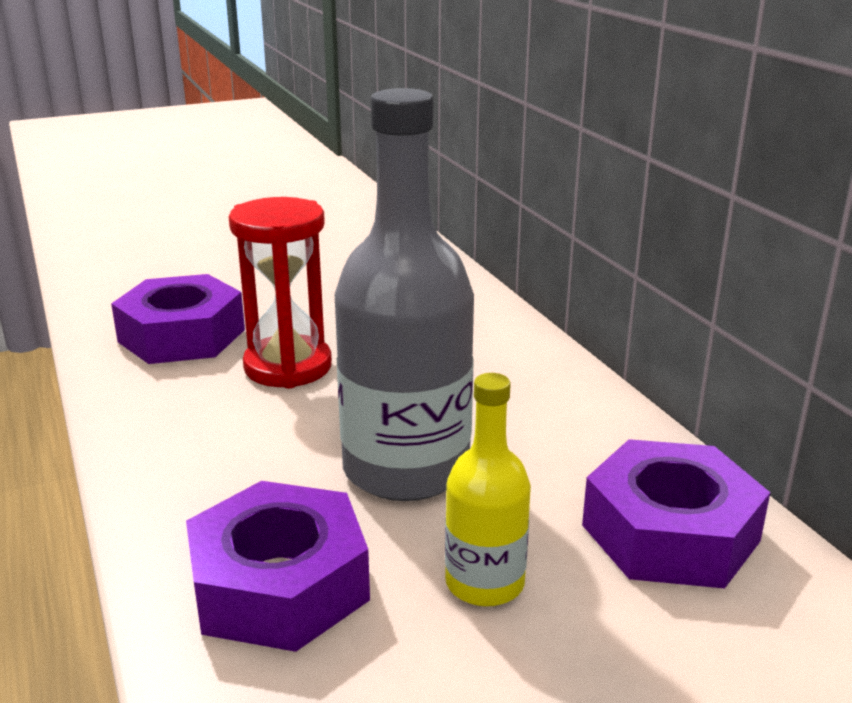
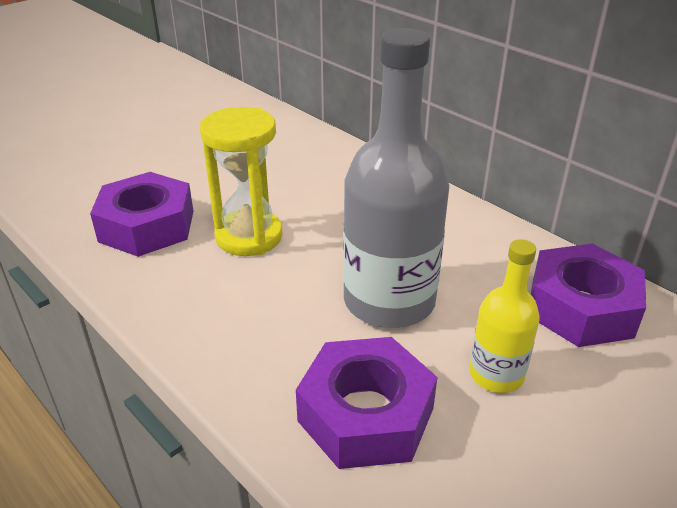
camera: 20 degrees left, 10 degrees up
(288, 367) = (249, 236): red hourglass -> yellow hourglass

